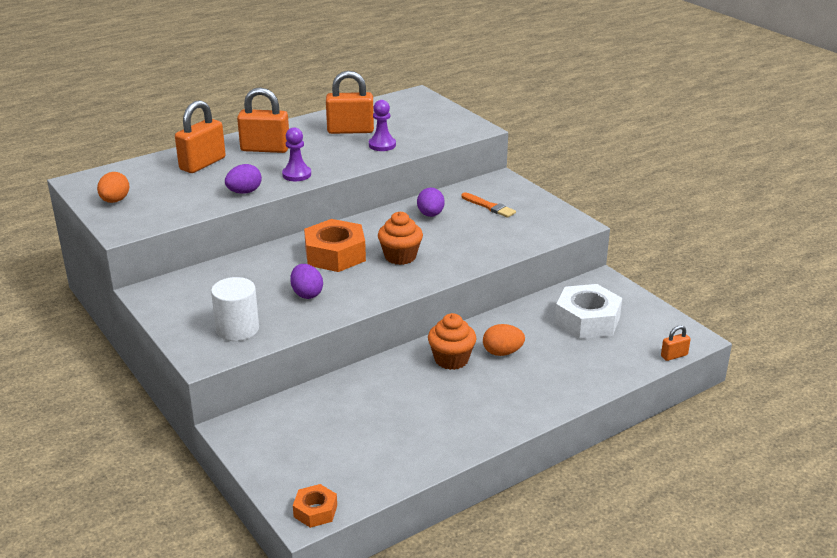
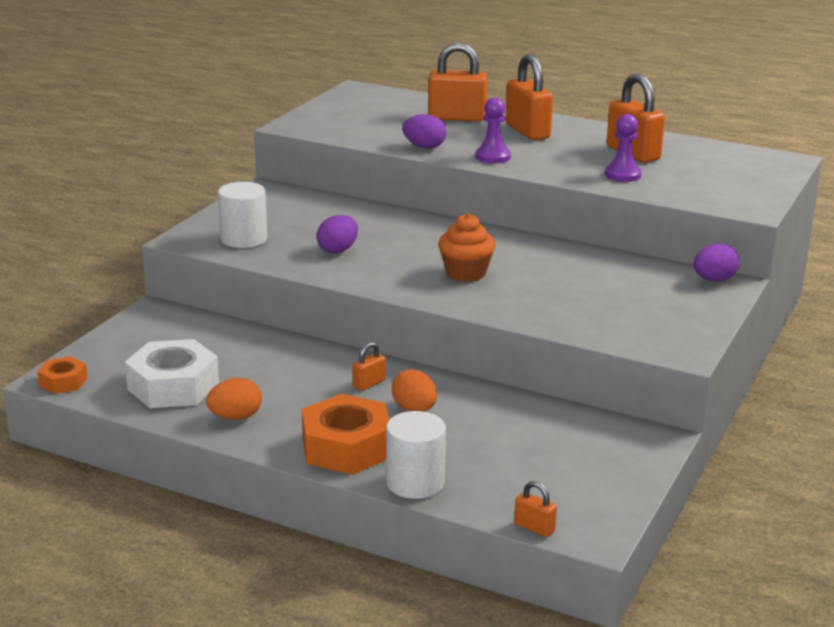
camera: 60 degrees right, 5 degrees down
(115, 201) = (340, 109): orange egg -> orange egg (235, 417)
(335, 254) = (428, 242): orange nut -> orange nut (346, 447)
(430, 215) = (579, 266): purple egg -> purple egg (714, 280)
(451, 359) = (369, 383): orange cupcake -> orange padlock
(489, 206) = (647, 292): orange brush -> none
(587, 320) = (545, 448): white nut -> white nut (173, 386)
(595, 382) = (415, 483): none -> white cylinder

